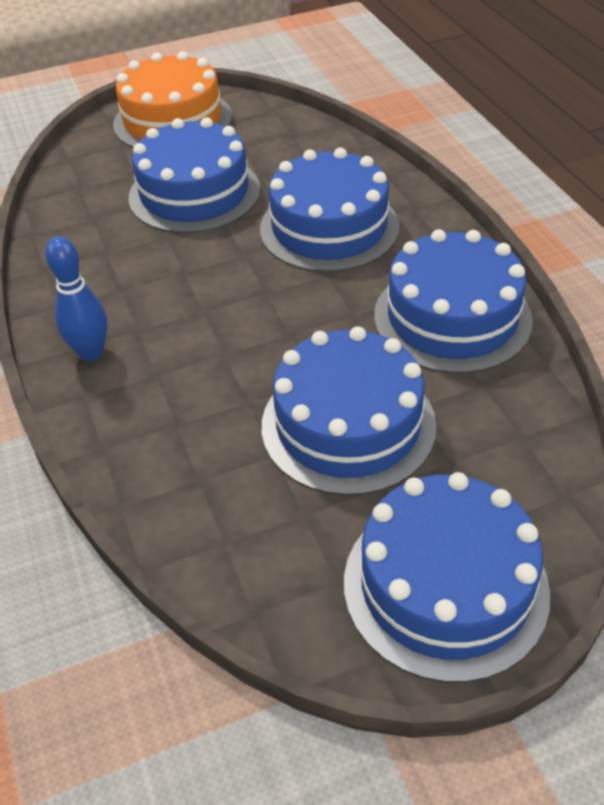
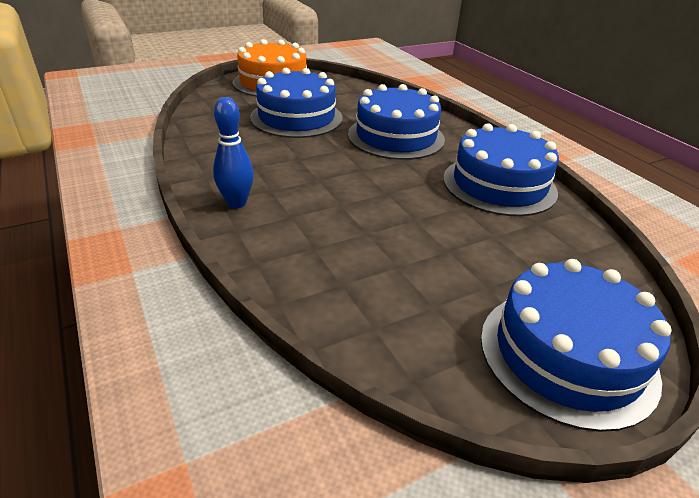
camera: 10 degrees left, 10 degrees down
(348, 425) = (448, 247): blue cake -> none

